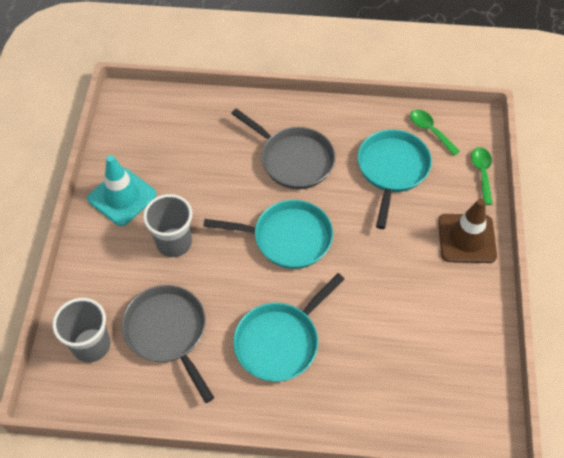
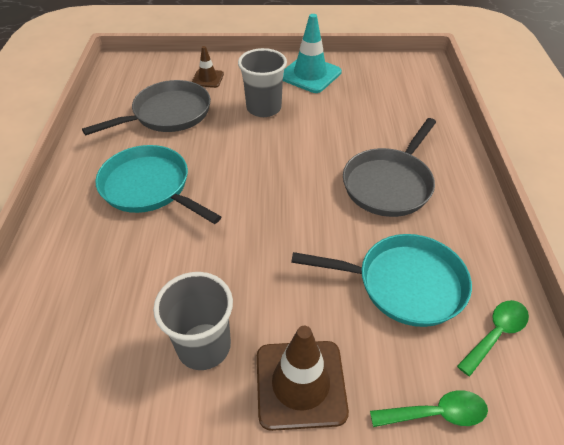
camera: 85 degrees right, 10 degrees down
(91, 345) = (160, 76): grey cup -> grey cup (204, 346)
(108, 294) = (207, 79): none -> brown traffic cone
(287, 238) = (278, 185): turquoise pan -> none

